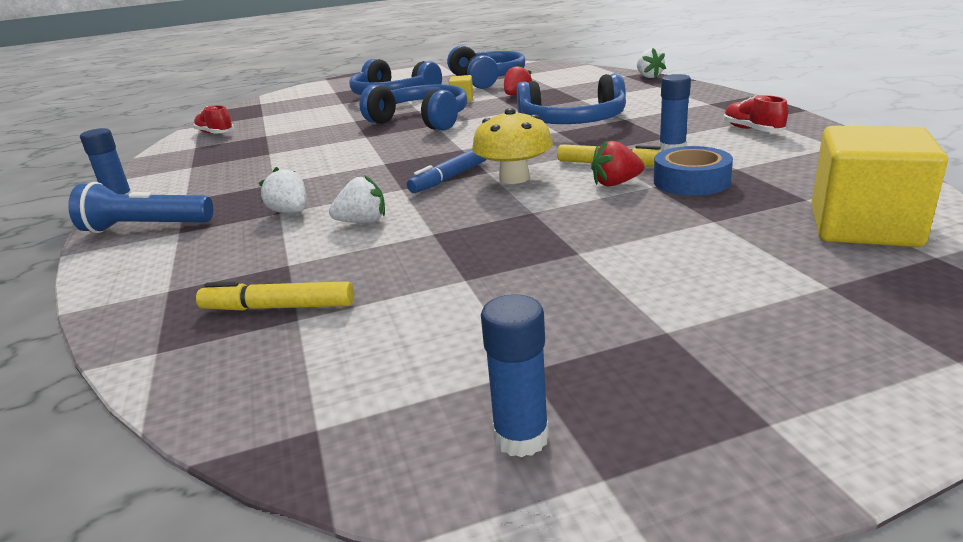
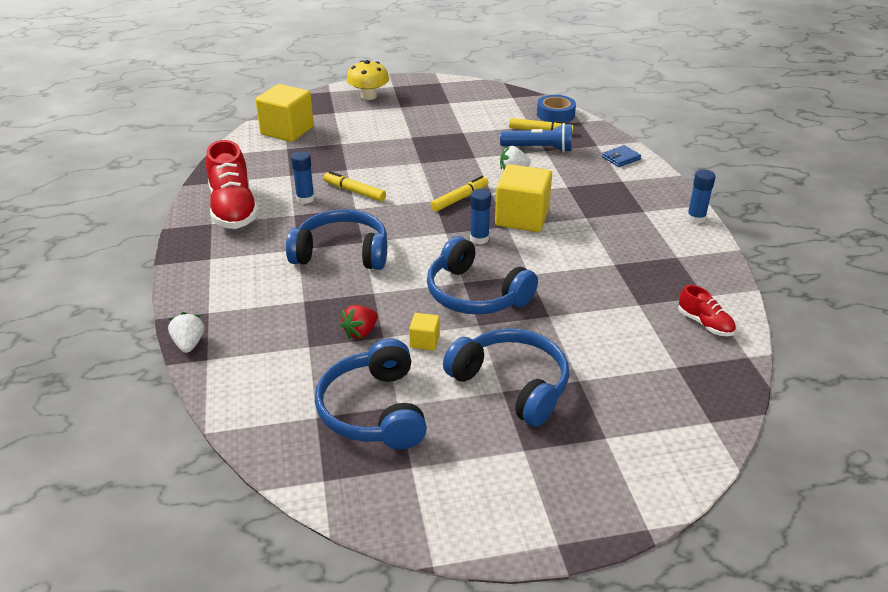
camera: 175 degrees left, 10 degrees up
(142, 268) = (621, 158): none -> blue wallet
(145, 227) = (648, 188): blue flashlight -> blue flashlight (539, 148)
(290, 212) = (560, 185): white strawberry -> none
(362, 171) = (522, 218): none -> yellow cube
(450, 177) = (460, 198): blue marker -> yellow marker
(514, 178) = (419, 190): yellow mushroom -> yellow mushroom (368, 96)
(521, 437) = (456, 90): blue glue stick -> blue glue stick (479, 239)
(615, 183) = (364, 174): red strawberry -> none
(691, 181) = (324, 168): blue tape -> blue tape (555, 114)
(752, 130) = (233, 209): red shoe -> red shoe, size x2.02

